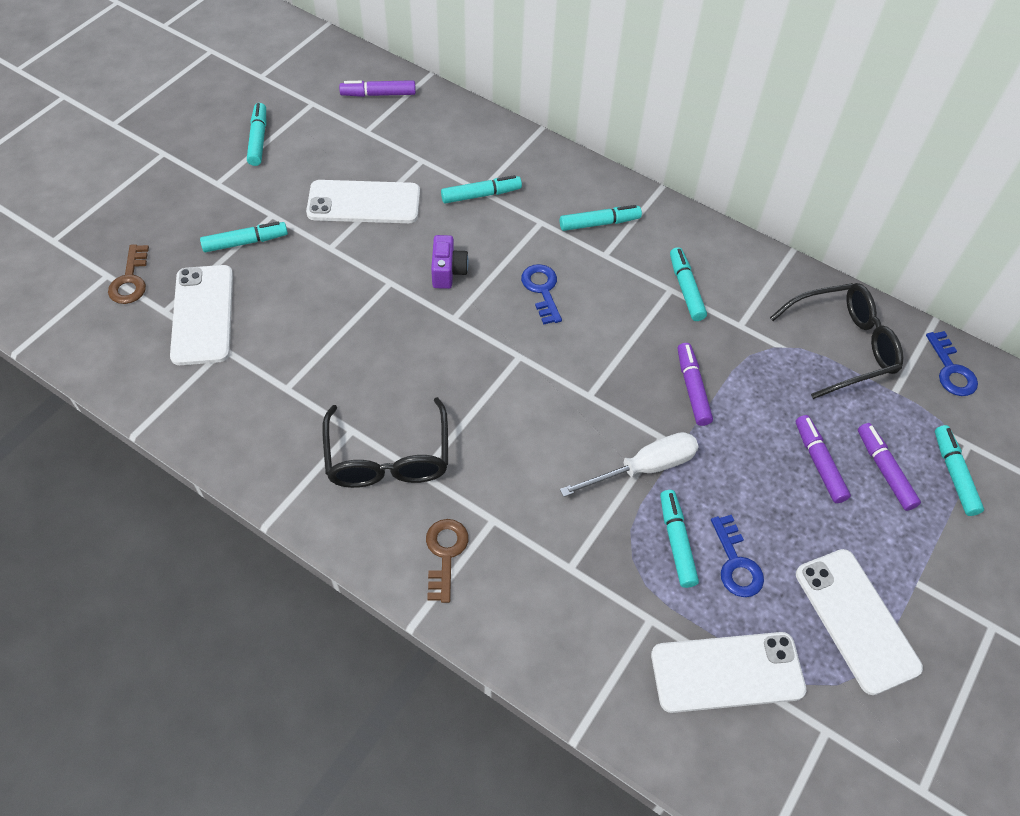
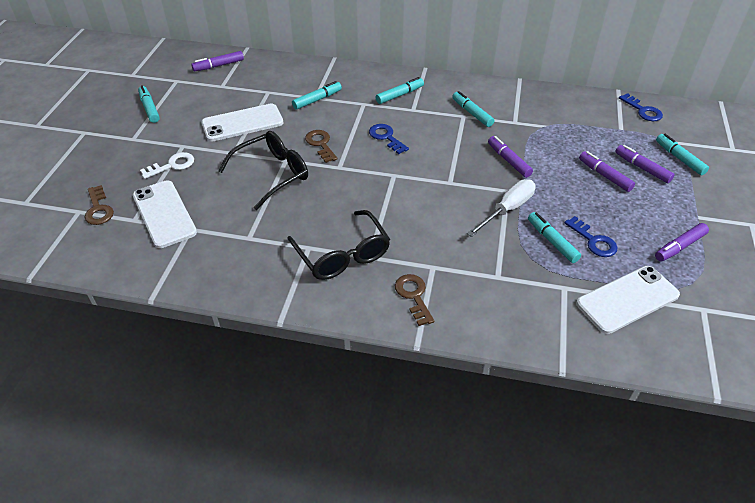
camera: 20 degrees left, 10 degrees down
(245, 242) = (172, 165): turquoise marker -> white key
(448, 272) = (320, 144): purple camera -> brown key
(843, 346) = (578, 116): black glasses -> black glasses (272, 174)
(856, 620) = (679, 246): white phone -> purple marker

